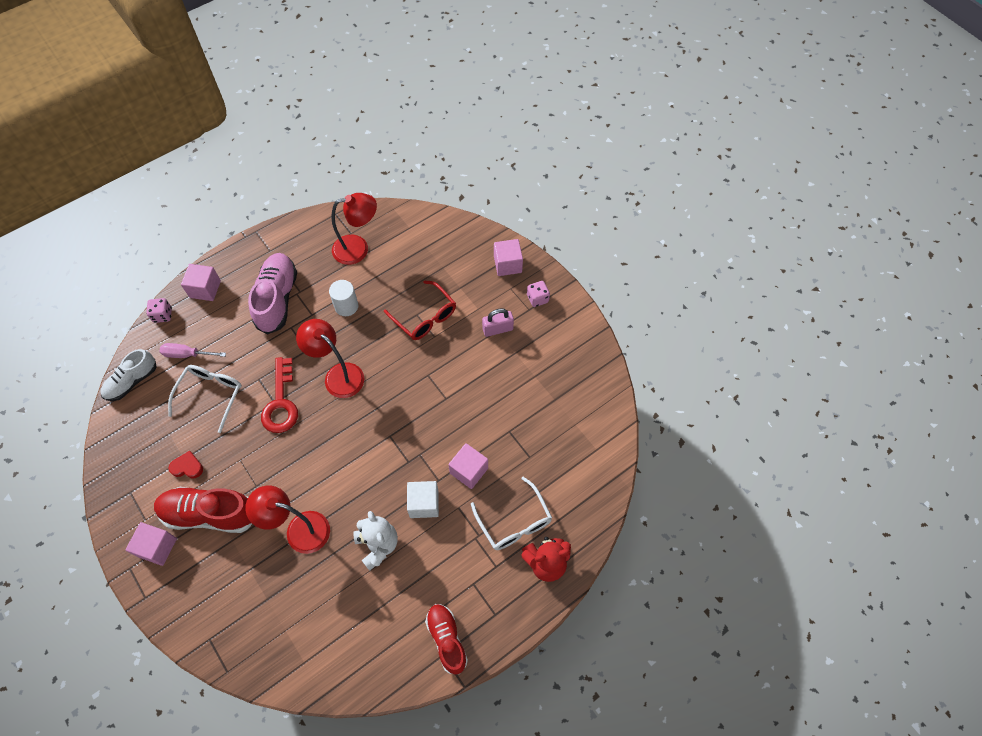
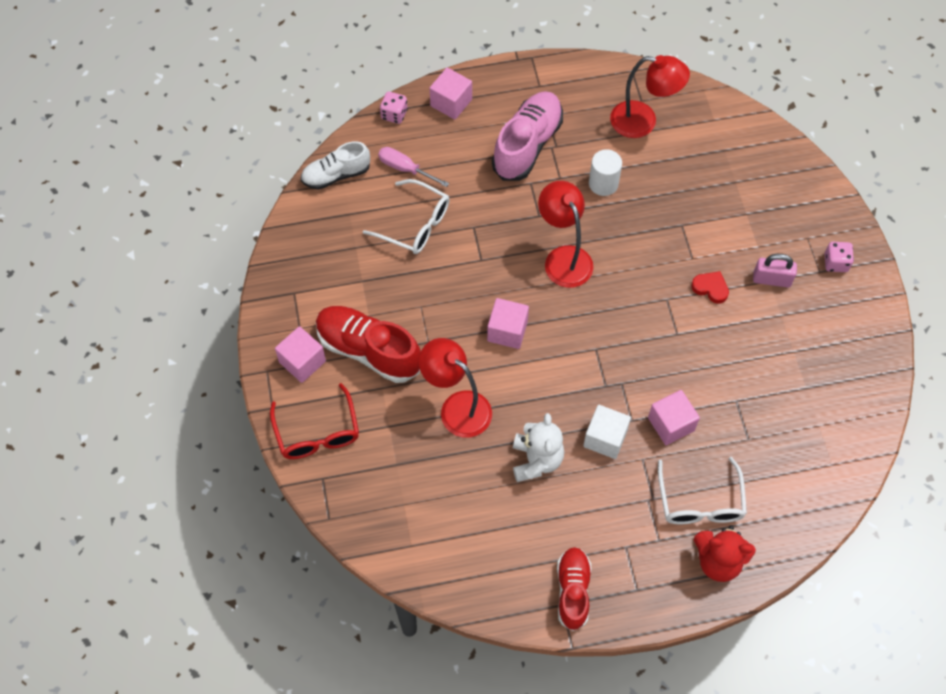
camera: 25 degrees right, 0 degrees up
(187, 467) = (363, 291): red heart -> red heart (710, 288)
(210, 396) = (414, 224): white glasses -> white glasses turned 75 degrees clockwise
(281, 402) = (488, 263): red key -> none
(424, 316) = (690, 231): red glasses -> red glasses (317, 431)
(507, 264) = (816, 208): pink cube -> pink cube (507, 331)

